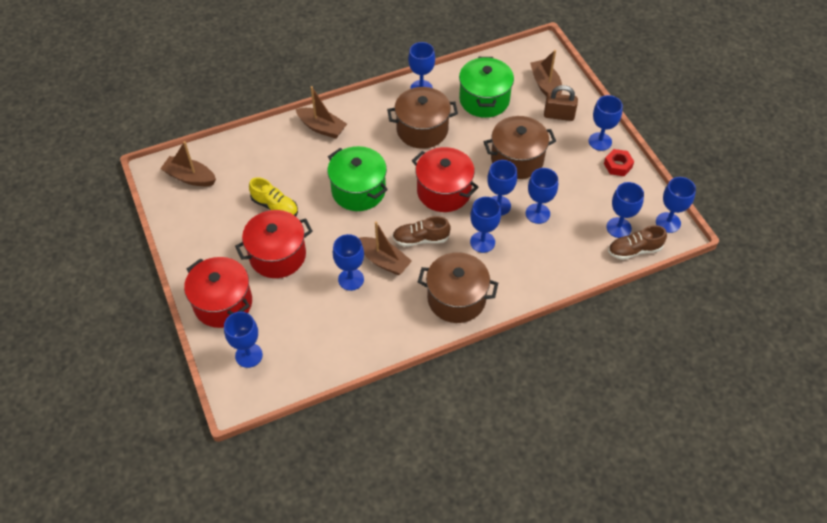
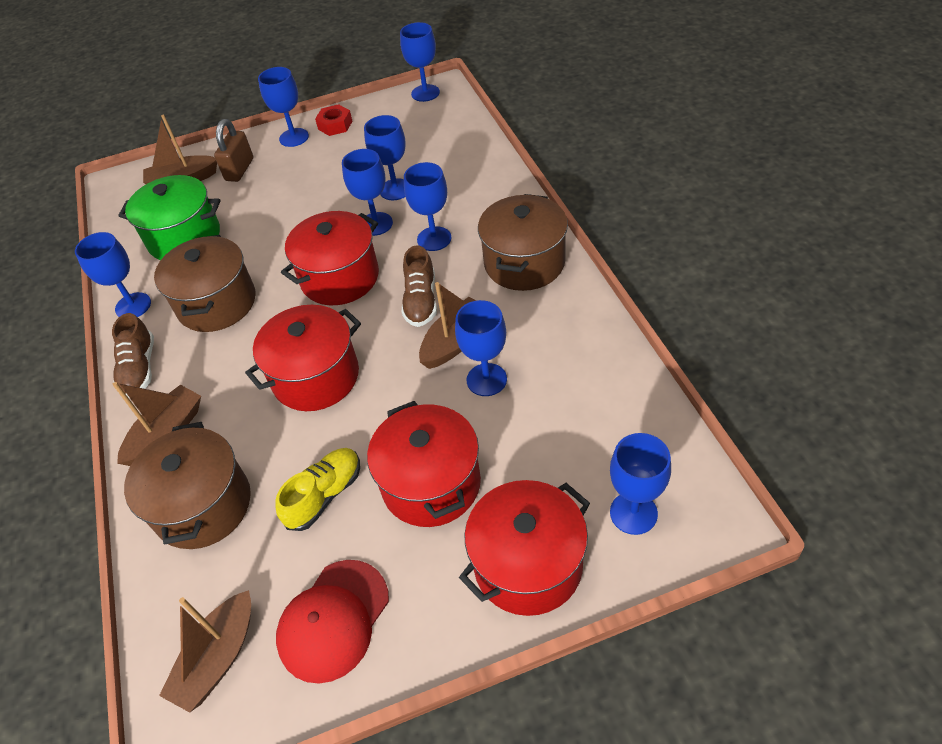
camera: 80 degrees left, 5 degrees down
(203, 220) = (333, 620): none -> red cap
(358, 190) = (316, 377): green pot -> red pot
(517, 159) = (302, 207): brown pot -> brown pot (203, 505)
(618, 227) = (427, 127): blue goblet -> none
(634, 250) = (460, 117): brown shoe -> brown shoe (139, 369)

